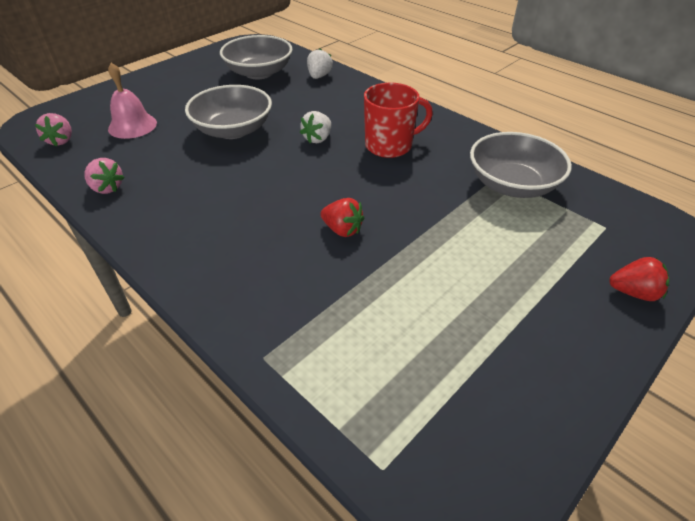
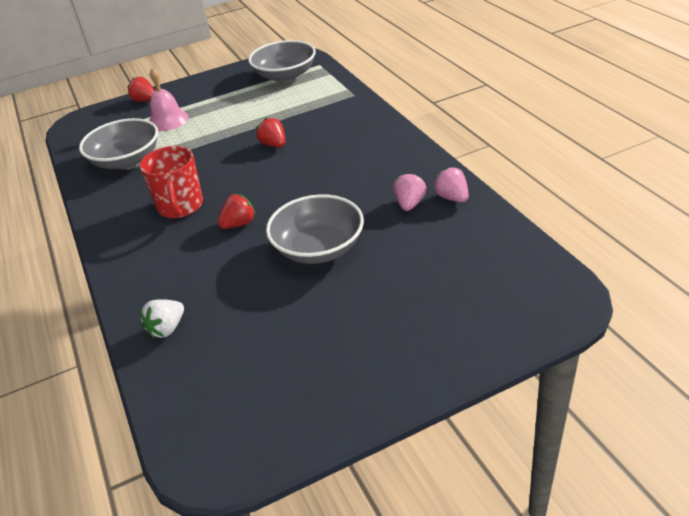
camera: 155 degrees left, 5 degrees down
(61, 140) = (516, 262): pink strawberry -> pink strawberry (409, 204)
(132, 126) = (433, 273): pink bell -> pink bell (168, 120)
(259, 73) = (243, 355): grey bowl -> grey bowl (285, 75)
(317, 139) = (239, 224): white strawberry -> red strawberry
(389, 145) = (180, 206): red mug -> red mug turned 105 degrees counterclockwise

